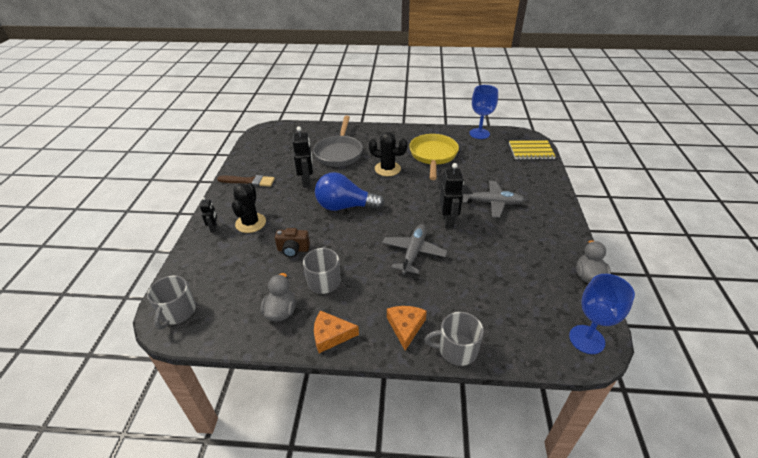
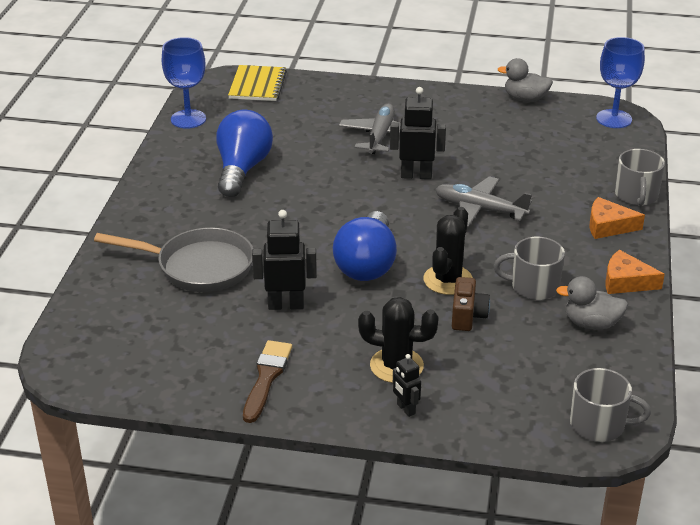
camera: 85 degrees left, 5 degrees down
(214, 228) = (405, 409): black robot -> black robot turned 120 degrees counterclockwise
(331, 335) = (626, 281): orange cheese -> orange cheese turned 105 degrees clockwise
(387, 169) = (269, 217): black cactus -> black cactus (448, 280)
(433, 156) = (242, 169): yellow pan -> blue light bulb

